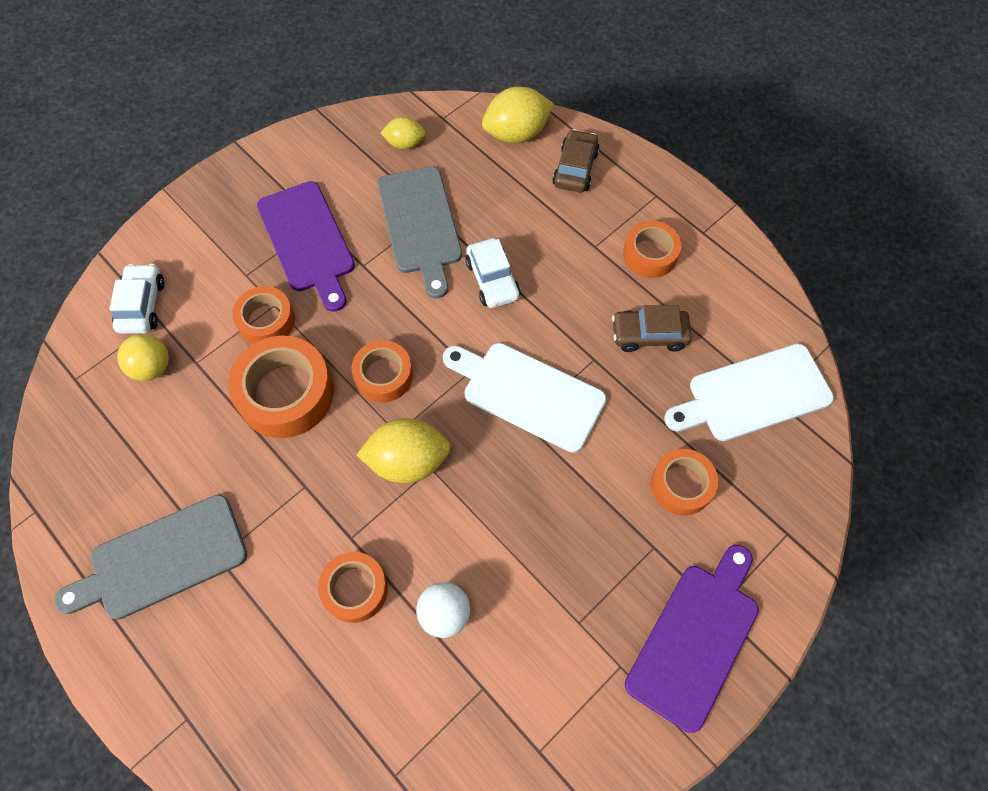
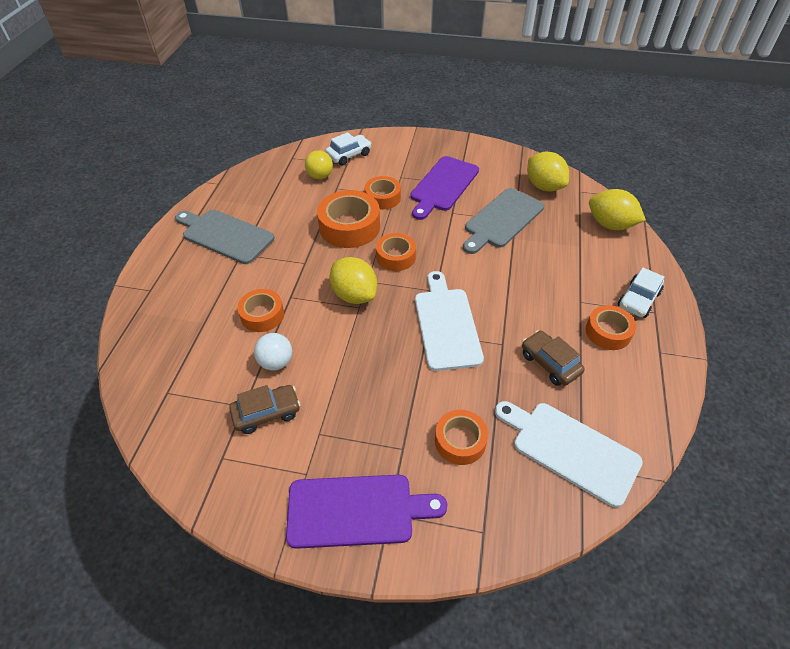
camera: 55 degrees right, 15 degrees down
(405, 143) = (544, 186): yellow lemon -> yellow lemon, size x1.70
(492, 280) = (502, 268): white car -> white car (638, 299)
(575, 168) = (621, 263): brown car -> brown car (267, 413)

